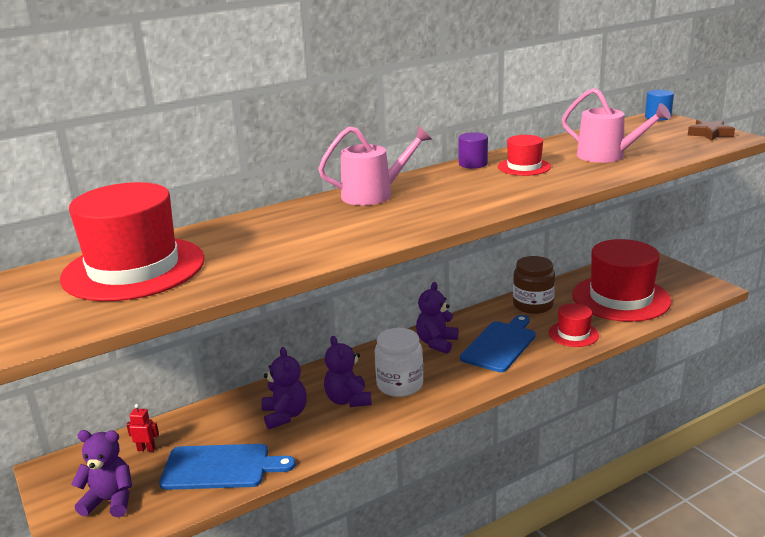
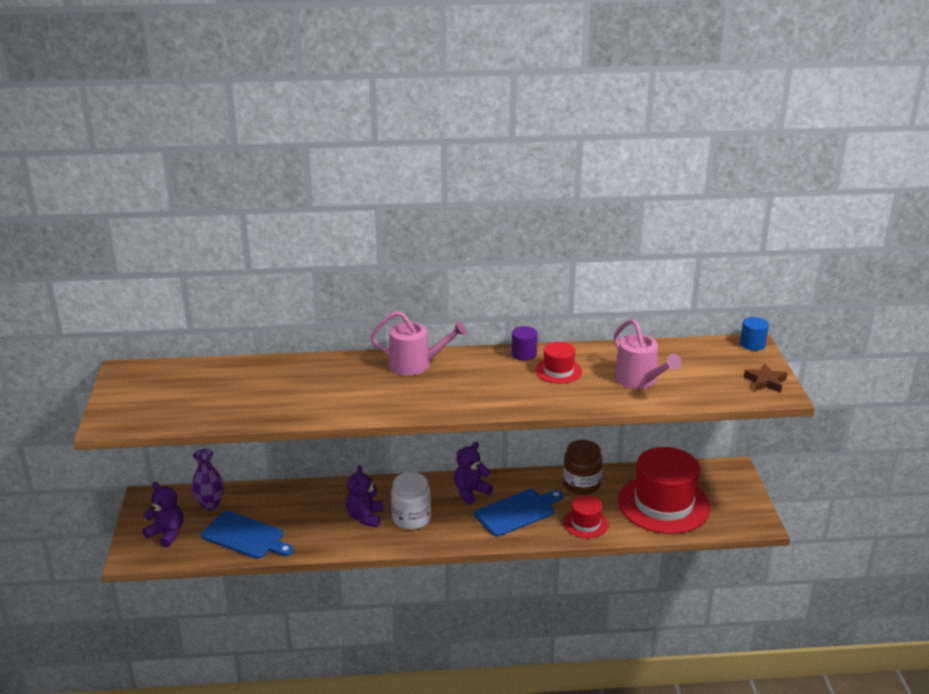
camera: 25 degrees right, 5 degrees up
(134, 268) = (205, 385): red hat -> none
(146, 449) = (210, 505): red robot -> purple vase
(285, 415) = (313, 513): purple teddy bear -> none

